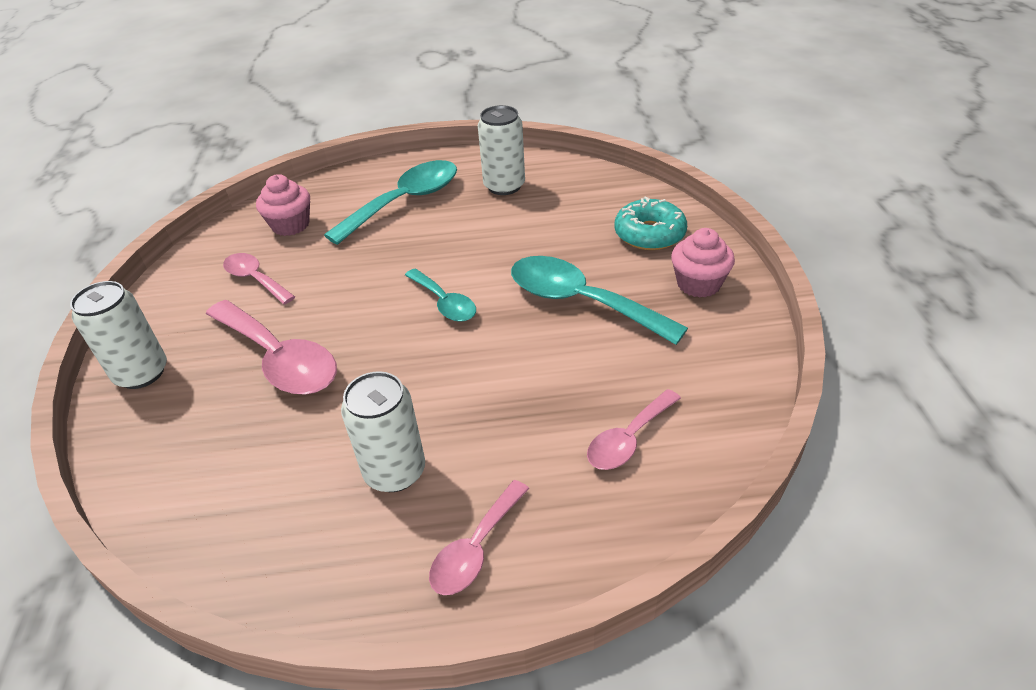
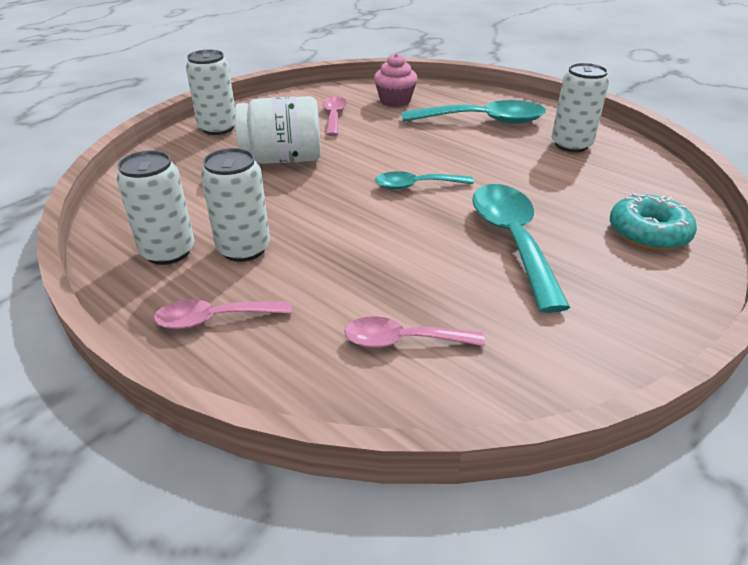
camera: 45 degrees right, 5 degrees down
(279, 359) = (282, 159): pink spoon -> white jar
(328, 533) = (168, 252): none -> white can
(444, 303) = (416, 186): turquoise spoon -> turquoise spoon turned 75 degrees clockwise
(698, 284) = (638, 289): pink cupcake -> none

